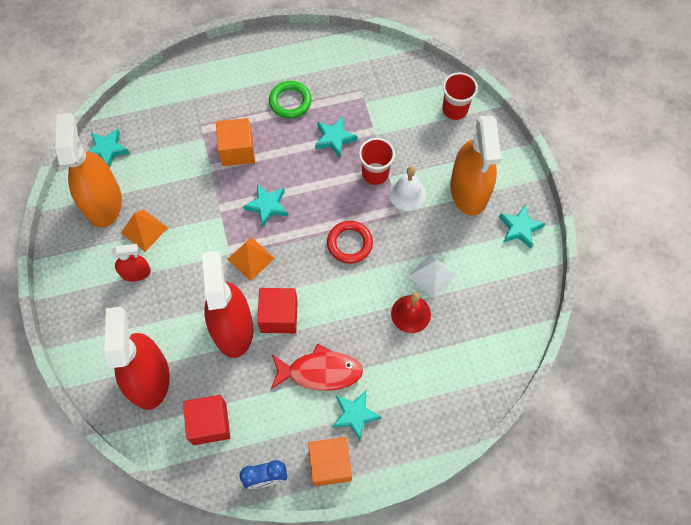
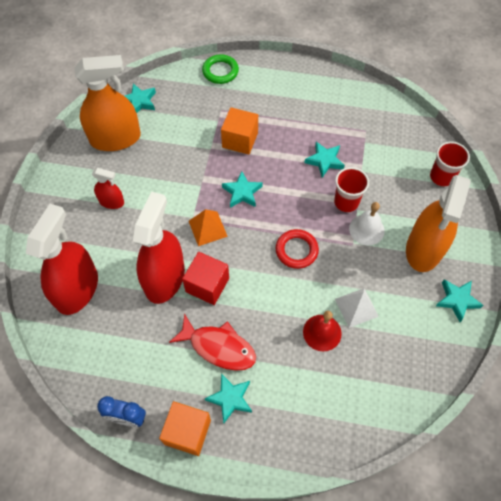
camera: 25 degrees right, 5 degrees down
(103, 202) = (115, 138): orange spray bottle -> orange spray bottle turned 60 degrees clockwise
(144, 230) = (135, 172): orange pyramid -> none
(209, 423) = (105, 348): red cube -> none
(290, 101) = (302, 119): green ring -> green ring (220, 71)

